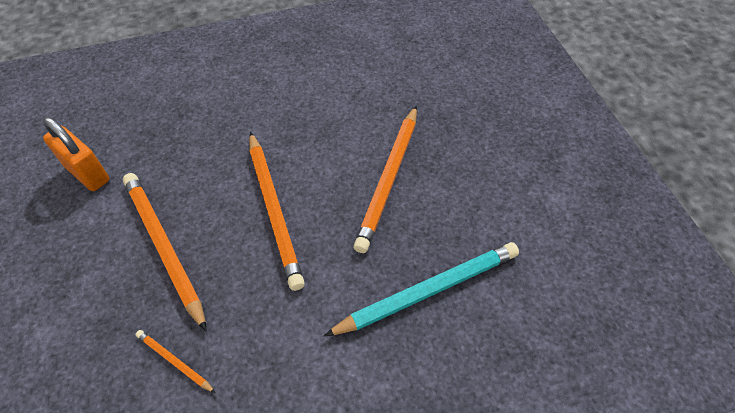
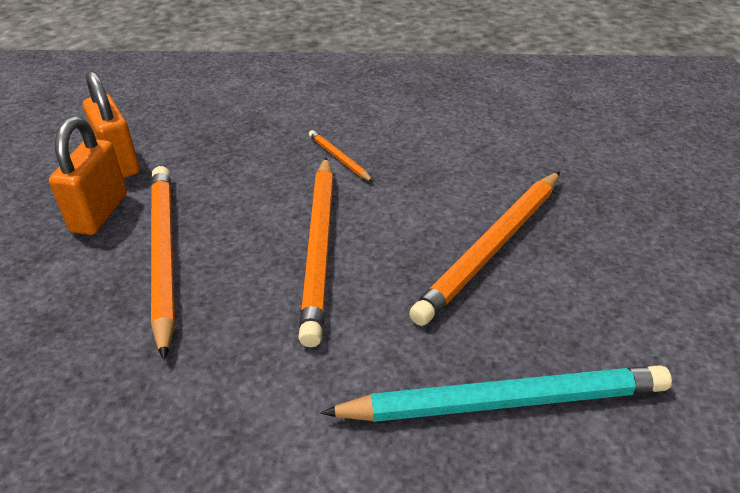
camera: 20 degrees right, 15 degrees down
(96, 224) = (99, 213): none -> orange padlock
(174, 361) = (107, 388): orange pencil -> orange pencil (339, 158)

